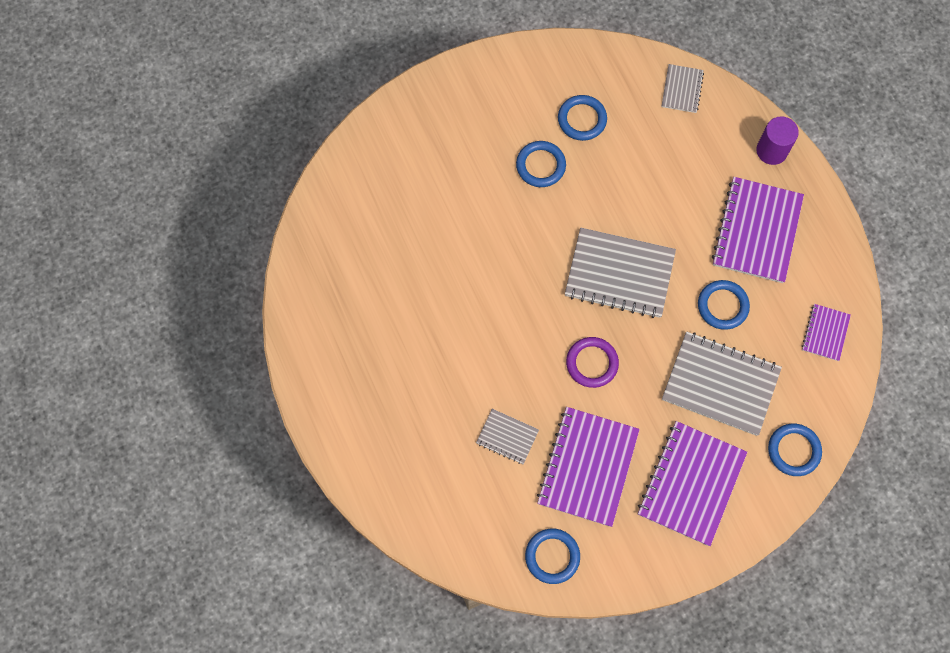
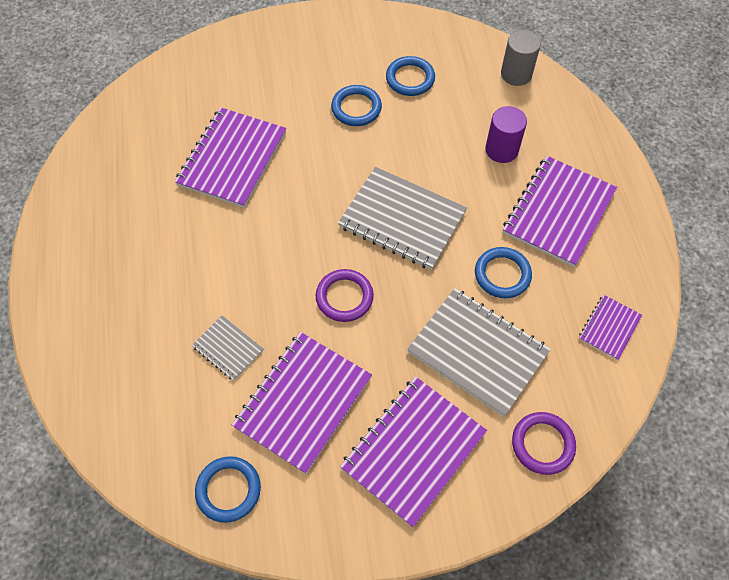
camera: 15 degrees right, 10 degrees down
(442, 250) = (232, 159): none -> purple notebook
(682, 89) = (516, 74): grey notebook -> grey cylinder
(771, 150) = (593, 144): purple cylinder -> purple cylinder (501, 150)
(793, 450) = (542, 444): blue ring -> purple ring

